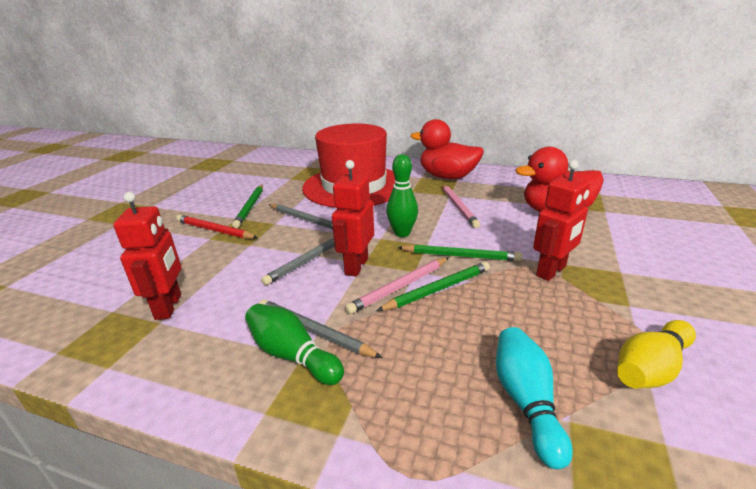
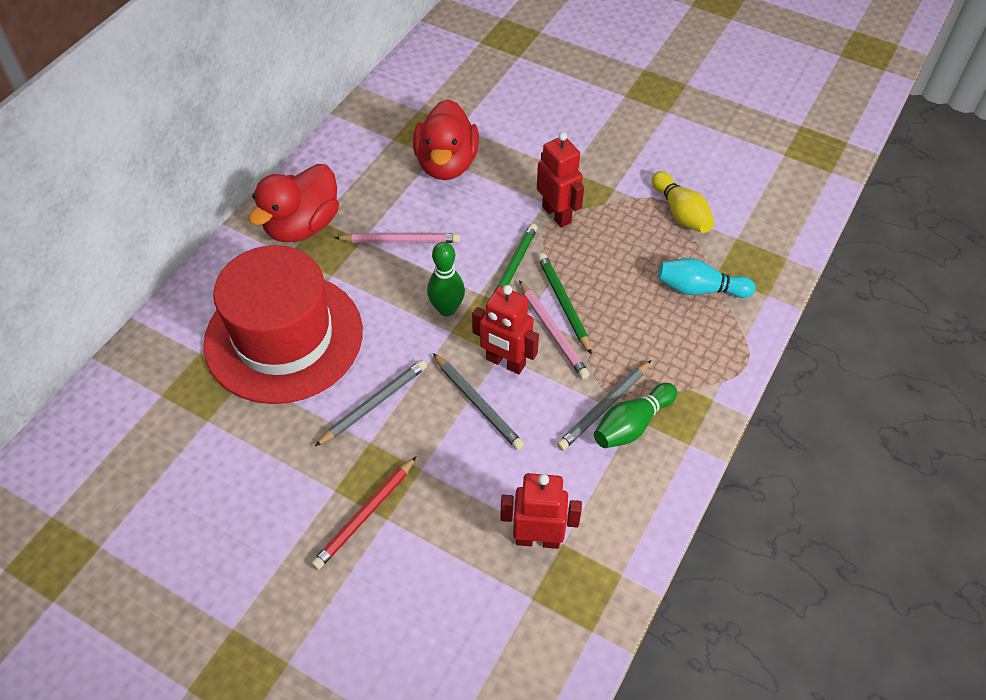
camera: 80 degrees left, 25 degrees up
(250, 207) = (303, 474): green pencil -> none

